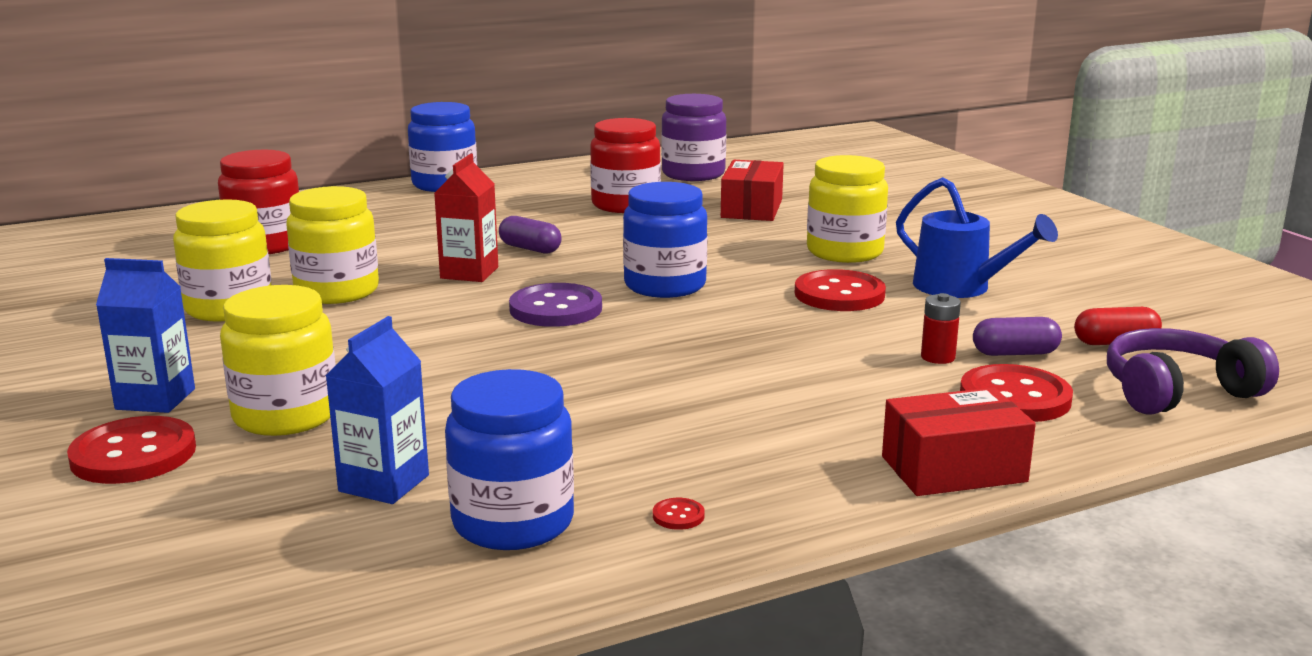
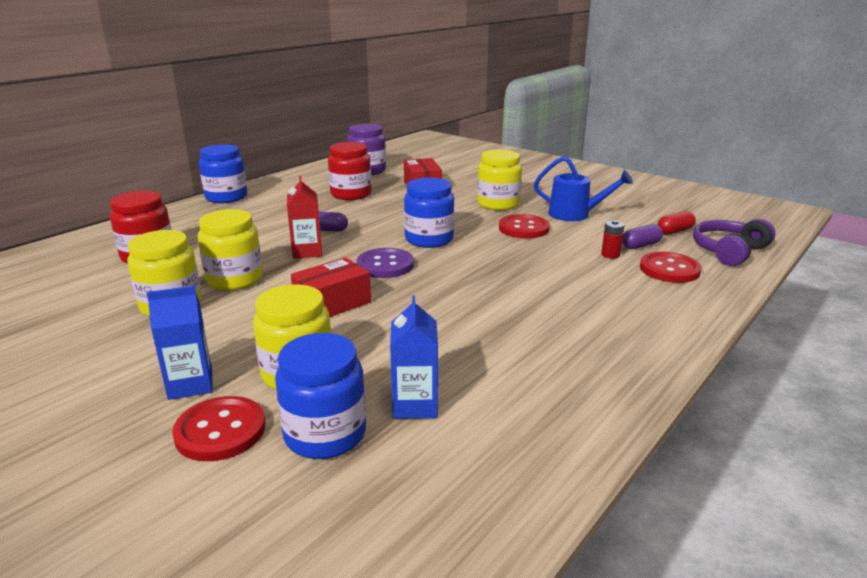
camera: 25 degrees left, 5 degrees up
(513, 522) = (520, 409): blue jar -> blue jar (325, 434)
(678, 516) = (600, 379): red button -> none
(953, 469) = (691, 315): red box -> red box (332, 303)

